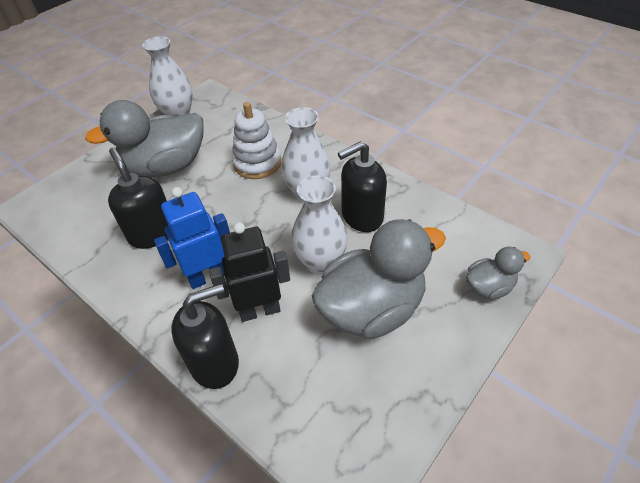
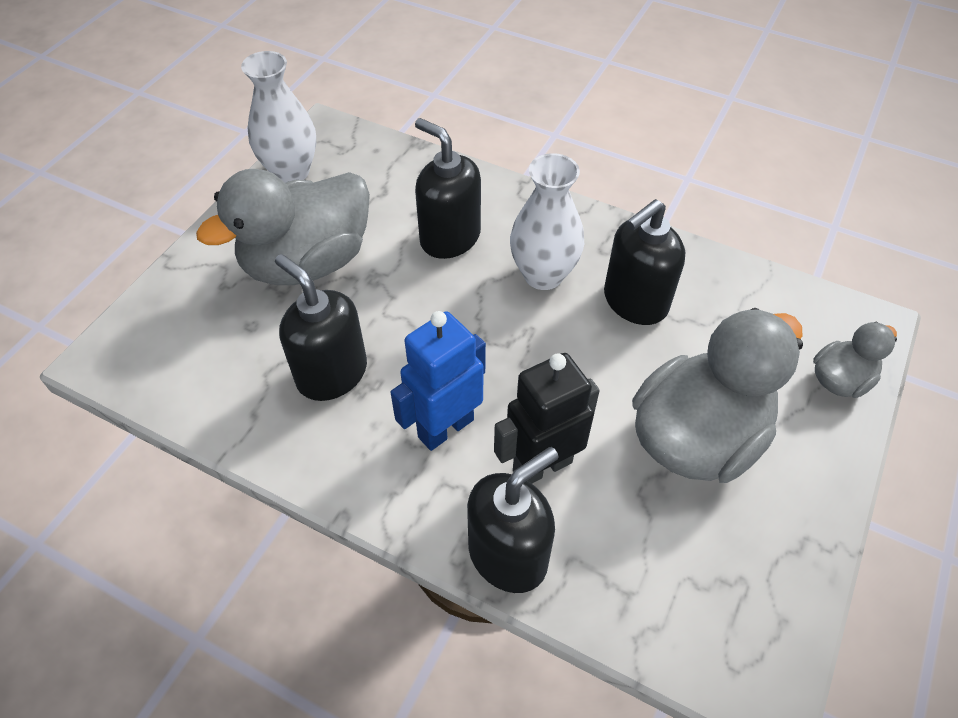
camera: 15 degrees left, 5 degrees up
(257, 163) = (449, 238): white stacking toy -> black soap dispenser
(320, 262) = (602, 380): white vase -> none

